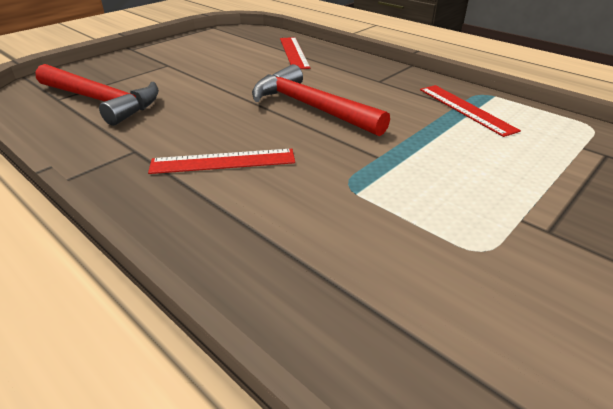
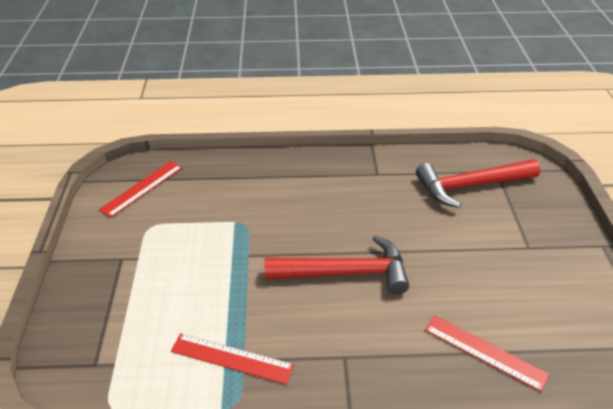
camera: 135 degrees right, 5 degrees up
(223, 161) = (324, 196): red ruler -> red ruler (142, 188)

